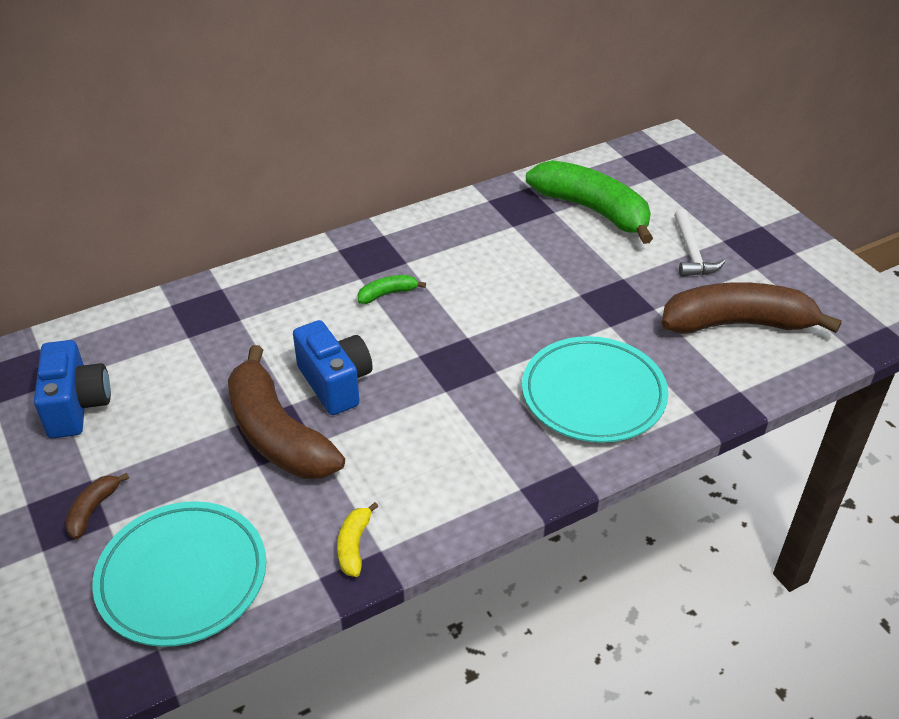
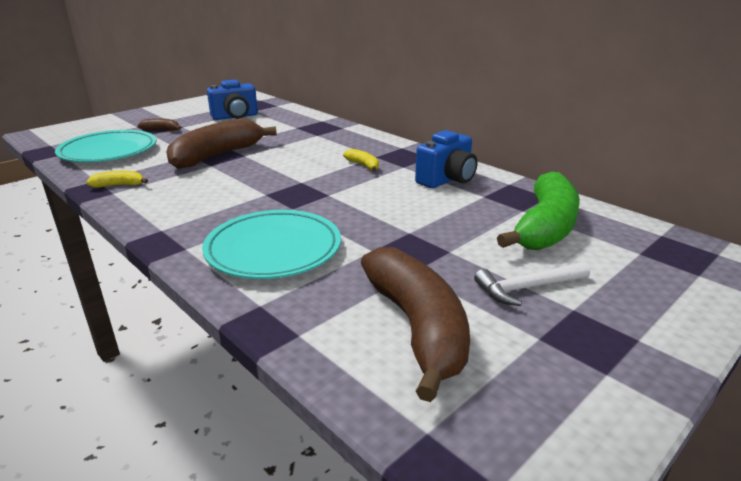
camera: 75 degrees right, 15 degrees down
(335, 383) = (265, 163): blue camera -> blue camera (447, 180)
(387, 294) = (363, 165): green banana -> yellow banana

